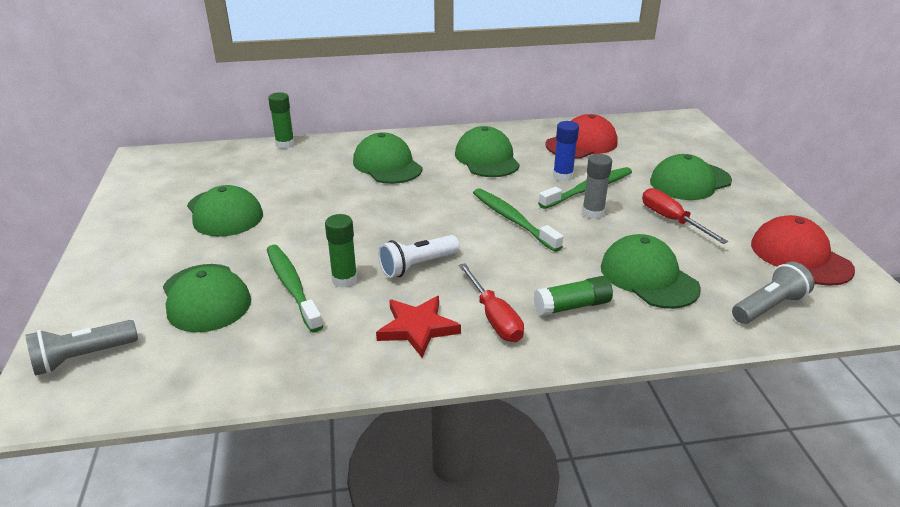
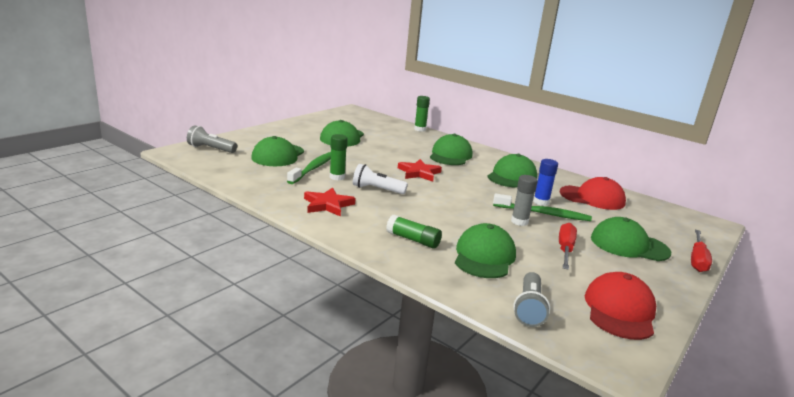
camera: 45 degrees right, 10 degrees down
(407, 211) = (419, 173): none -> red star
(494, 317) = (367, 221): red screwdriver -> red screwdriver (697, 260)
(512, 220) = (464, 201): green toothbrush -> none
(768, 307) = (529, 308): grey flashlight -> grey flashlight turned 90 degrees clockwise

